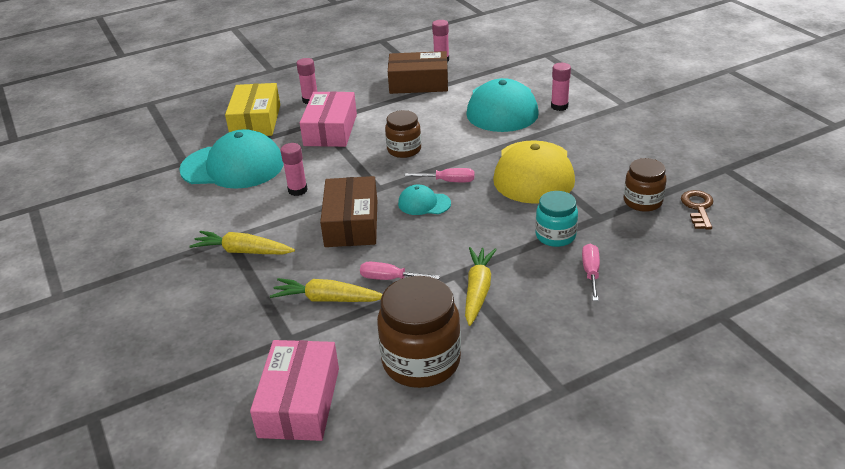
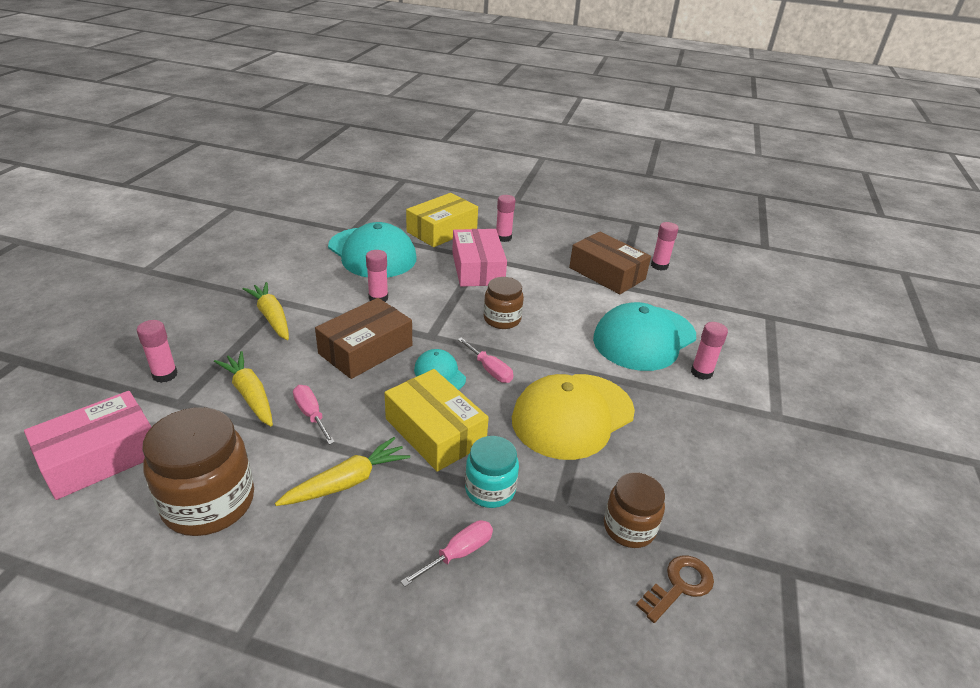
camera: 40 degrees right, 0 degrees up
(240, 335) = (165, 375): none -> pink glue stick
(330, 130) = (477, 268): pink box -> pink box turned 60 degrees counterclockwise
(477, 232) = (435, 431): none -> yellow box

